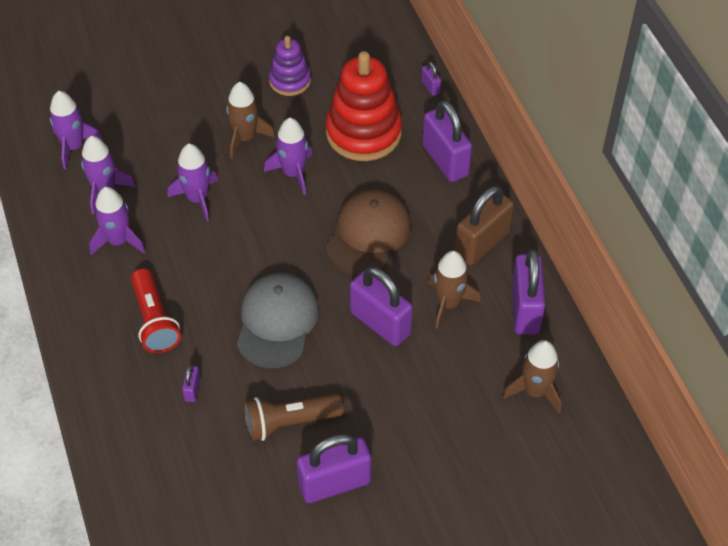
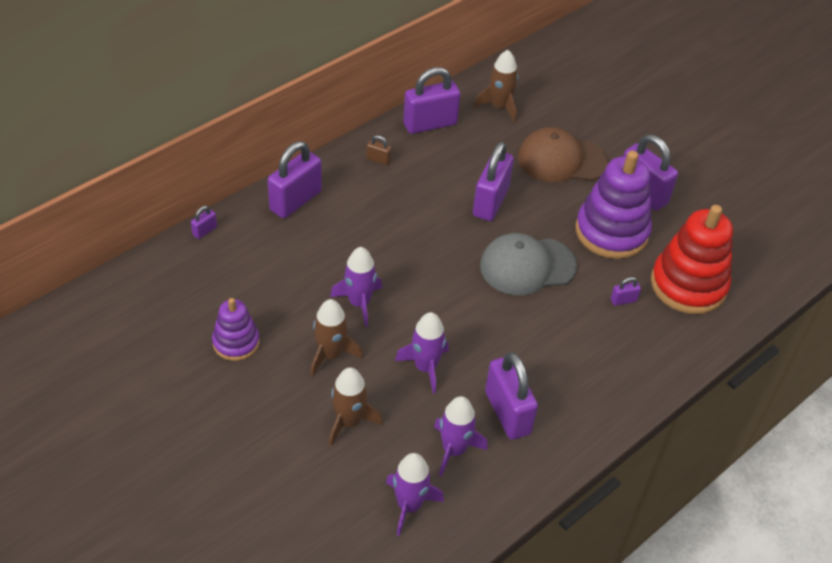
camera: 115 degrees left, 5 degrees down
(118, 241) = (507, 413): purple rocket -> purple padlock
(154, 321) = (576, 350): red flashlight -> none
(289, 422) = (611, 232): brown flashlight -> purple stacking toy
(363, 133) = (285, 265): red stacking toy -> red stacking toy (688, 285)
(368, 235) = (405, 231): brown cap -> brown cap (561, 160)
(448, 303) = (449, 167): brown rocket -> brown rocket (349, 422)
(482, 244) = (378, 159): brown padlock -> brown padlock, size x0.44

